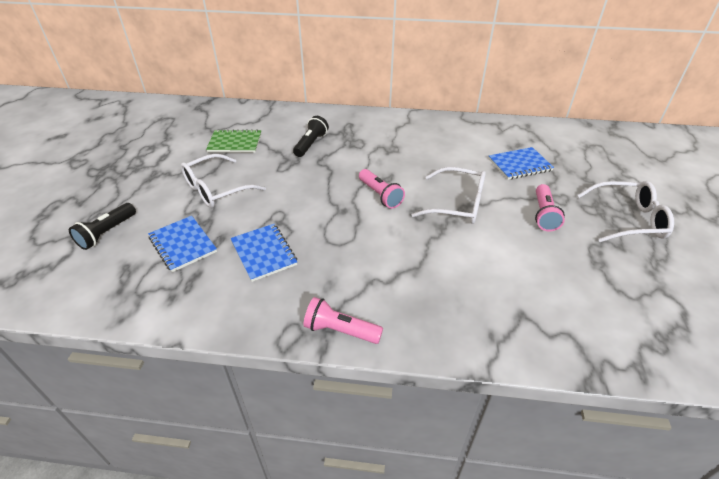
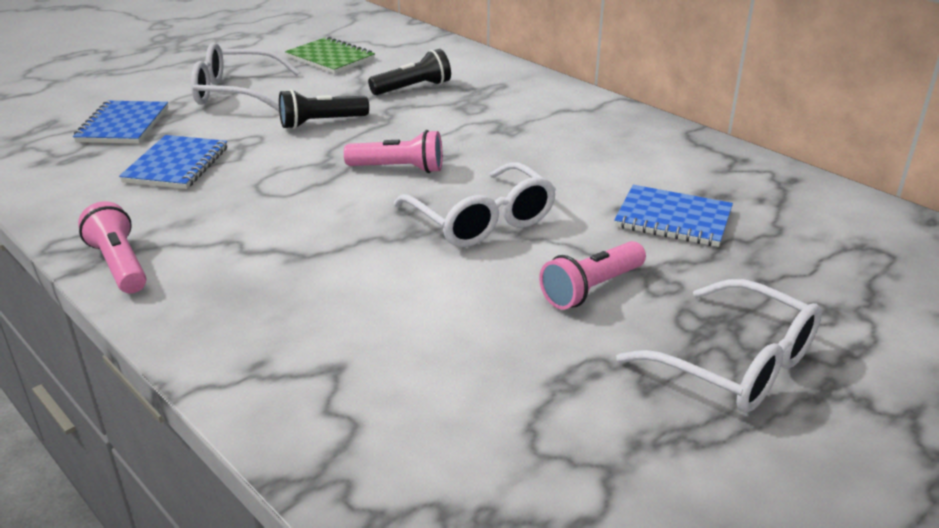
camera: 40 degrees right, 10 degrees down
(107, 233) = (84, 89): black flashlight -> black flashlight (321, 123)
(380, 195) = (399, 169): pink flashlight -> pink flashlight turned 90 degrees counterclockwise

